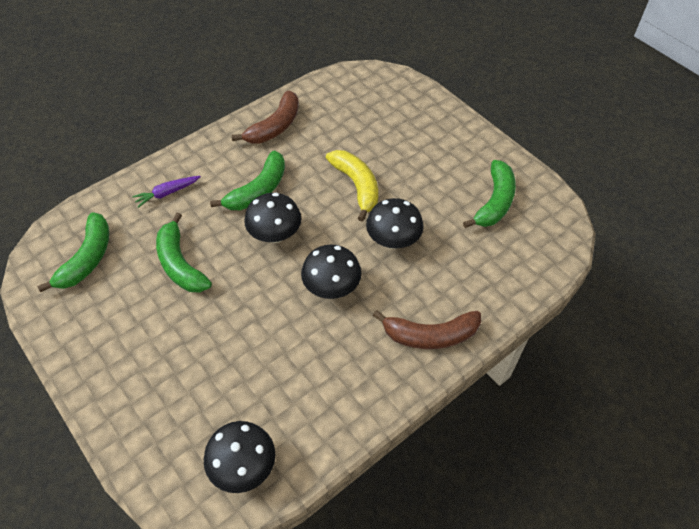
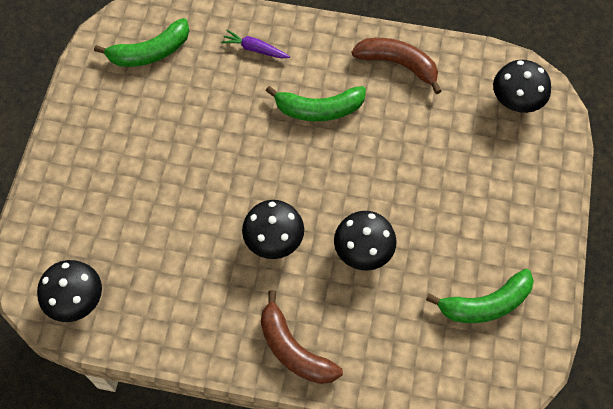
camera: 50 degrees right, 10 degrees up
(180, 264) = (200, 116): green banana -> none
(275, 126) = (398, 64): brown banana -> brown banana turned 150 degrees counterclockwise
(275, 235) = (287, 158): black mushroom -> black mushroom (516, 101)
(357, 186) = (394, 178): yellow banana -> none

